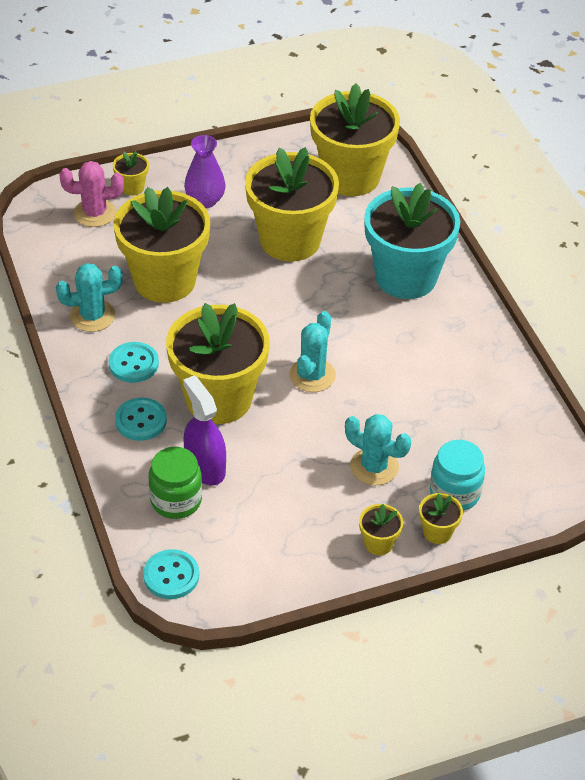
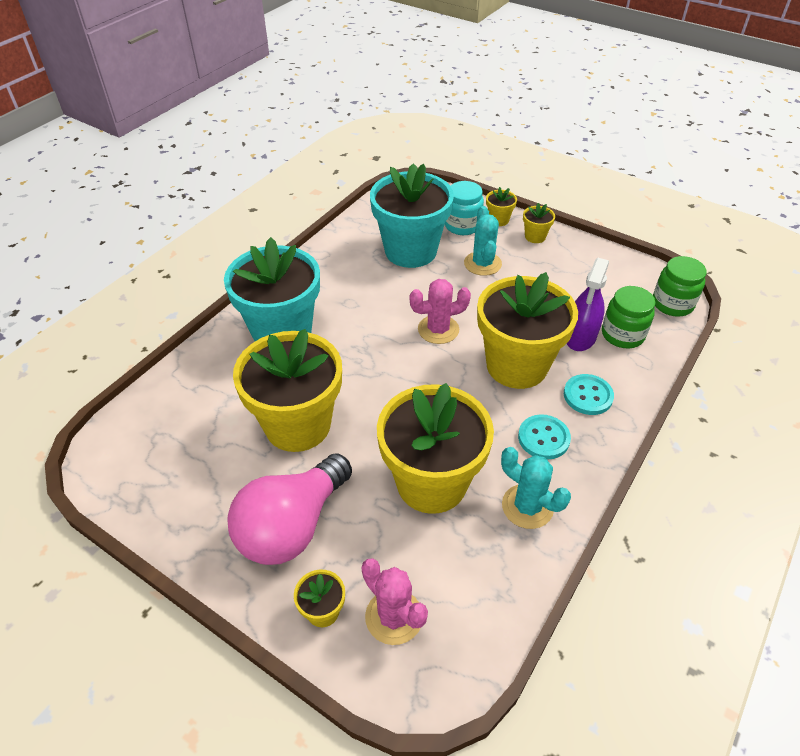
camera: 125 degrees left, 0 degrees up
(171, 576) = (672, 304): turquoise button -> green jar
(205, 200) = (292, 526): purple vase -> pink light bulb
(312, 375) = (438, 329): turquoise cactus -> pink cactus
(351, 177) = (168, 431): yellow flower pot -> none
(446, 423) = (410, 251): none -> turquoise flower pot

